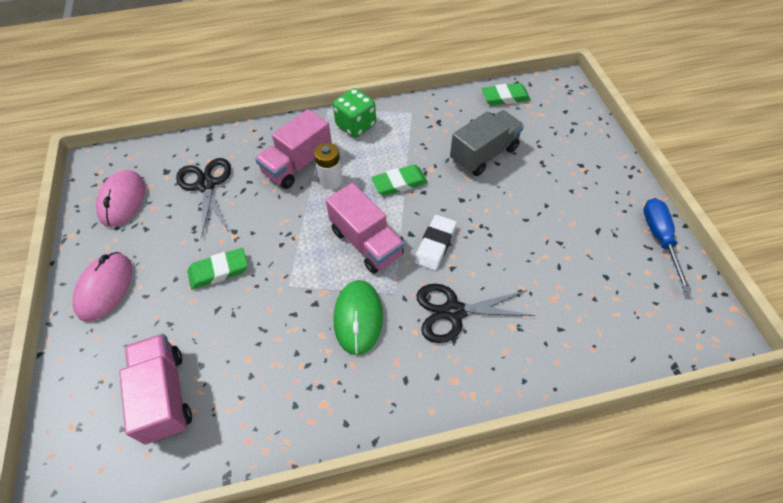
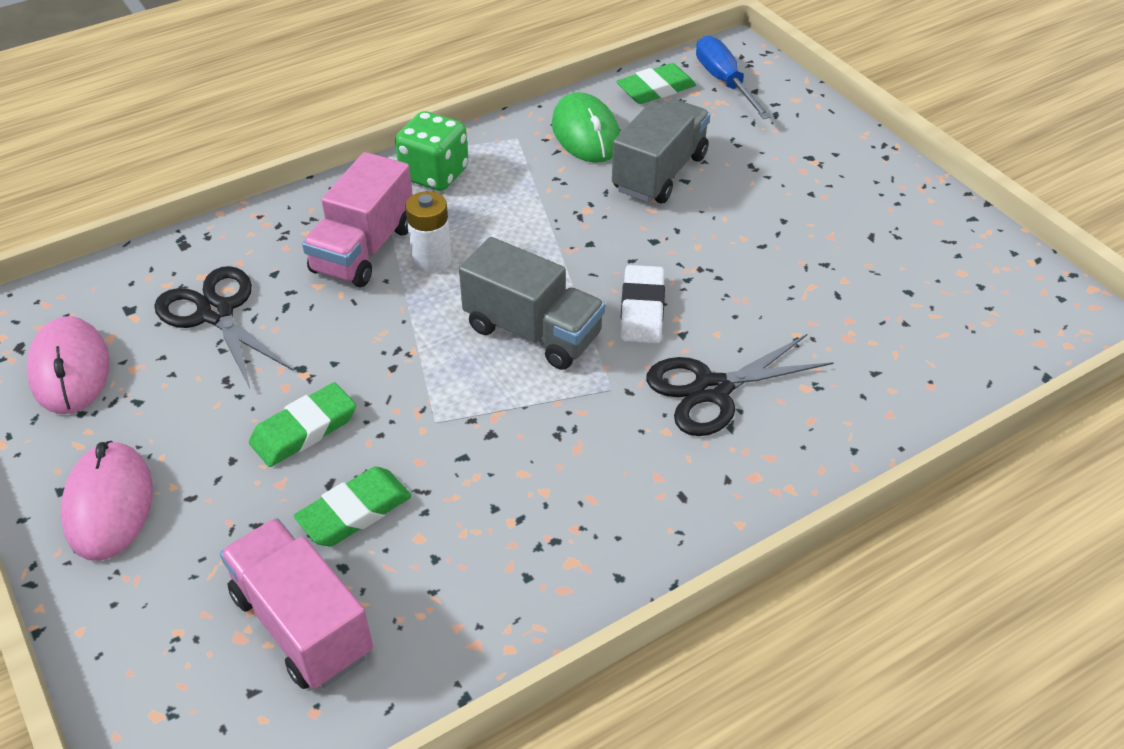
camera: 20 degrees left, 10 degrees down
(358, 318) = (570, 435): green mouse -> green mouse (586, 133)
(366, 242) = (533, 332): pink truck -> grey truck
(399, 183) = (545, 239): green eraser -> green eraser (354, 511)
(659, 238) = (959, 227): blue screwdriver -> blue screwdriver (724, 82)

